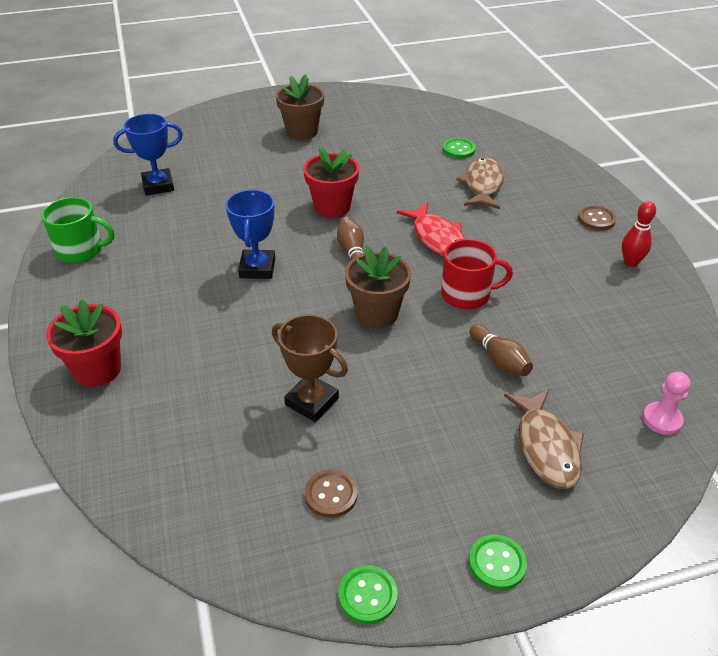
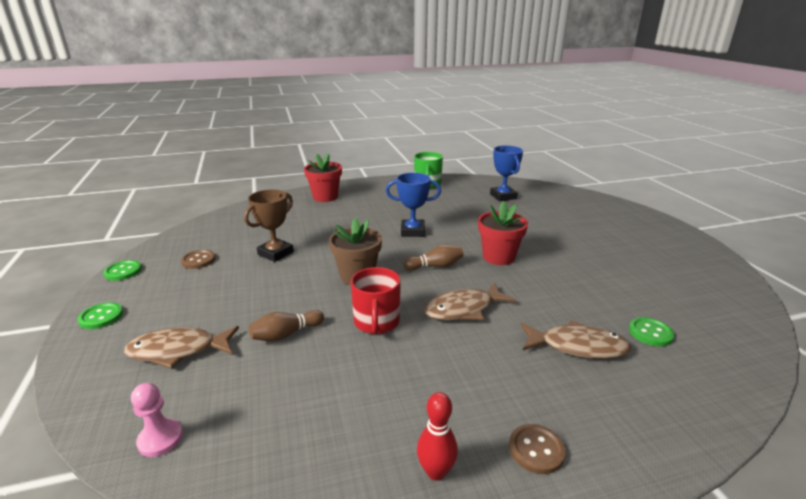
camera: 90 degrees right, 15 degrees down
(302, 132) = (617, 241): brown flower pot -> none
(437, 238) = (463, 309): red fish -> brown fish

